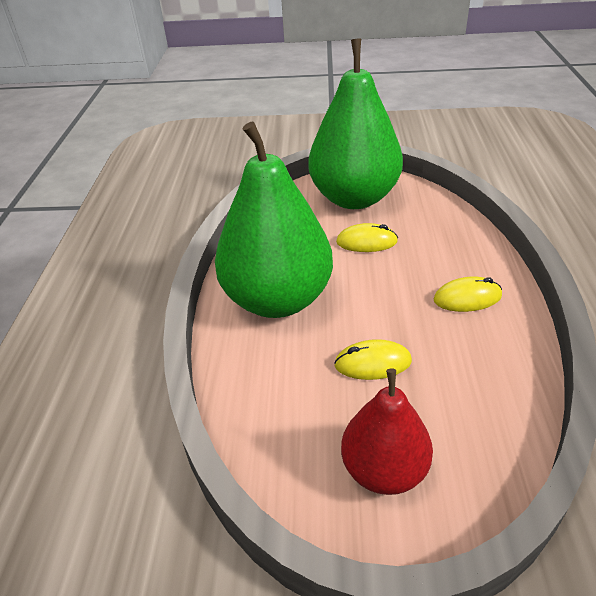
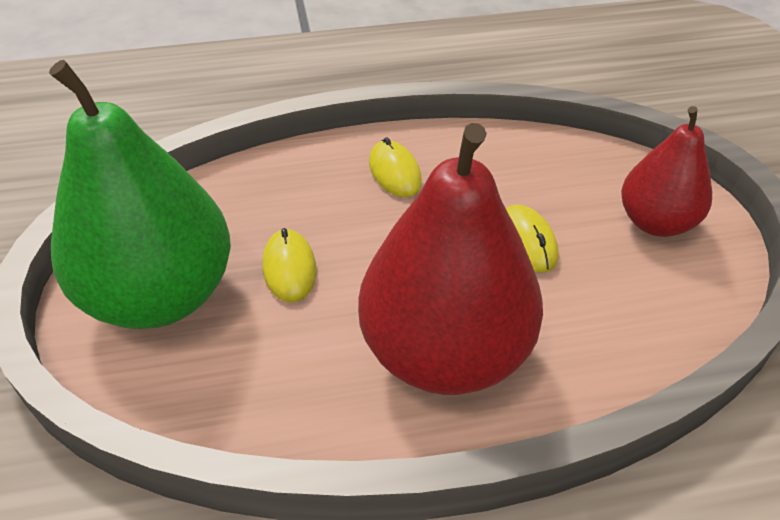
camera: 105 degrees left, 5 degrees up
(277, 299) = (444, 353): green pear -> red pear

